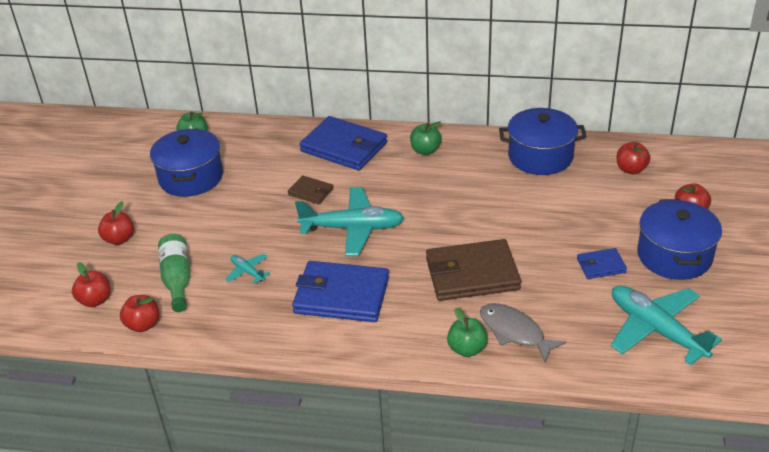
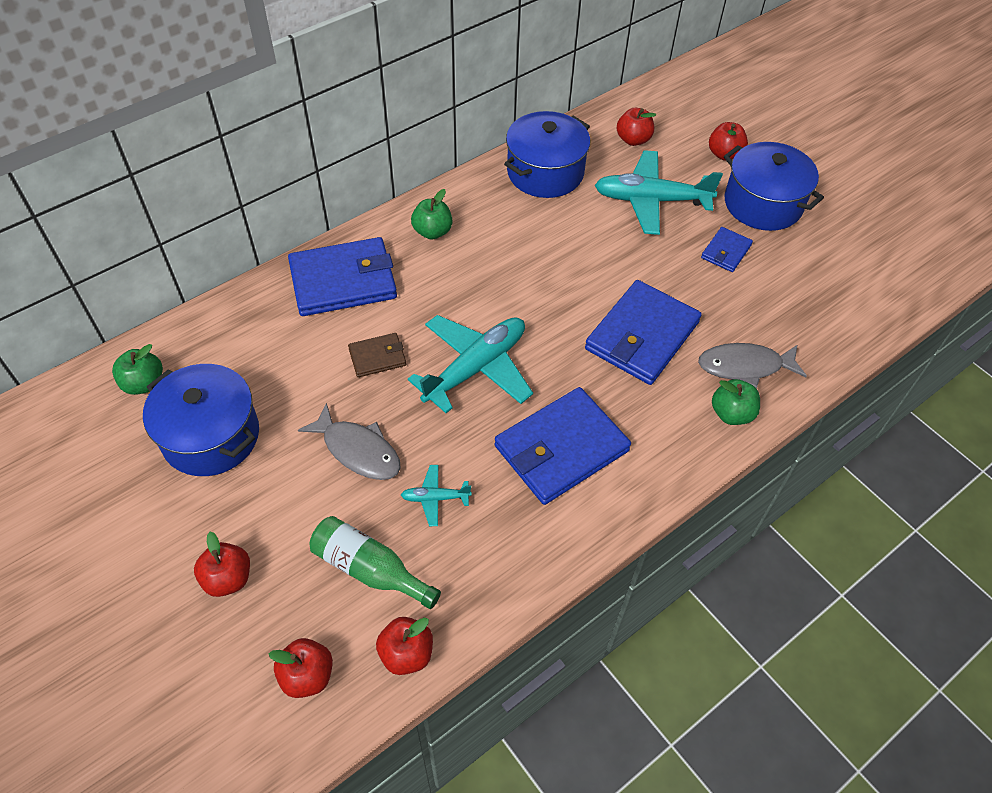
camera: 50 degrees left, 15 degrees up
(243, 226) = (358, 450): none -> grey fish
(472, 274) = (641, 336): brown wallet -> blue wallet
(656, 330) = (833, 283): turquoise plane -> turquoise plane (651, 200)

